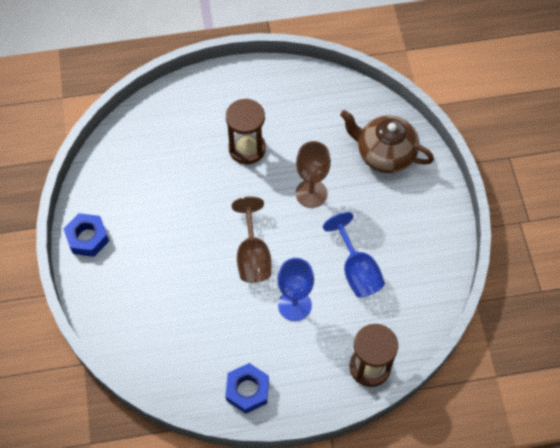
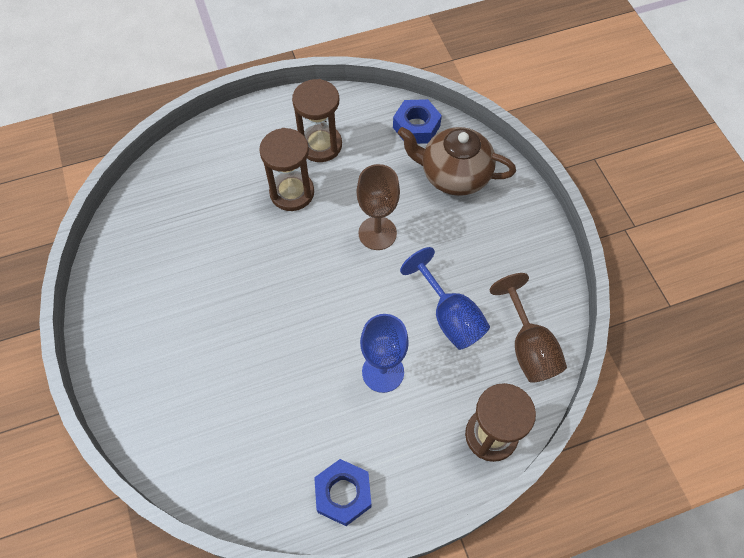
camera: 10 degrees left, 0 degrees up
(87, 238) = (111, 330): blue nut -> blue nut (416, 127)
(253, 255) = (320, 319): brown goblet -> brown goblet (528, 346)
(277, 111) = (320, 145): none -> brown hourglass

